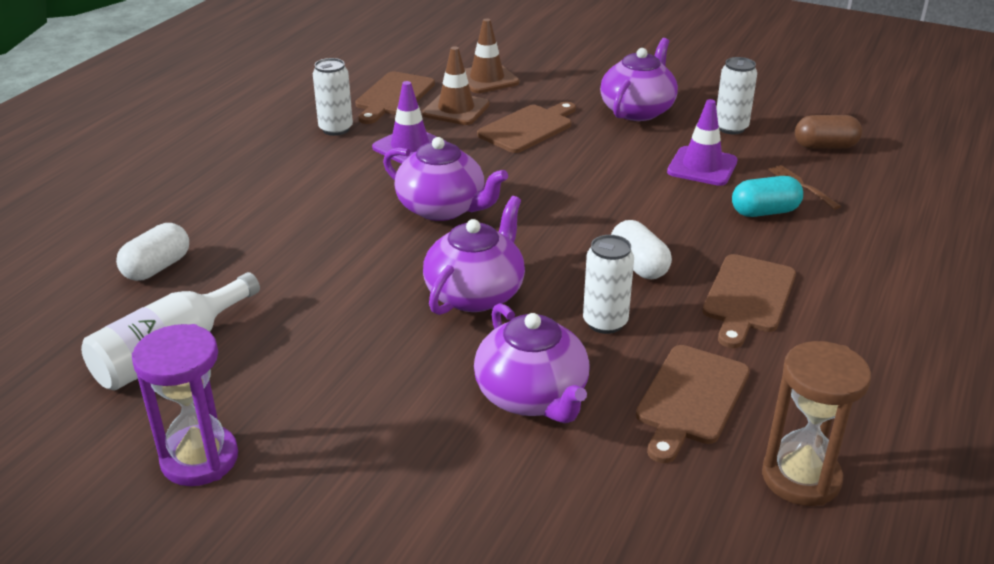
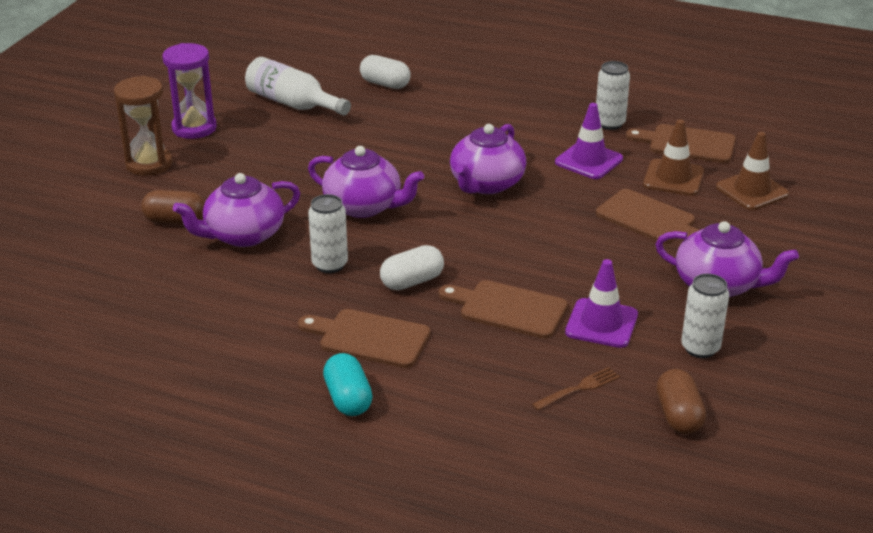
camera: 85 degrees right, 0 degrees up
(486, 468) = (175, 220): none -> brown capsule
(691, 399) = (237, 302): brown cutting board -> brown cutting board (508, 309)
(764, 212) = (518, 358): turquoise capsule -> turquoise capsule (348, 399)
(801, 478) = (149, 347): brown hourglass -> brown hourglass (149, 164)

